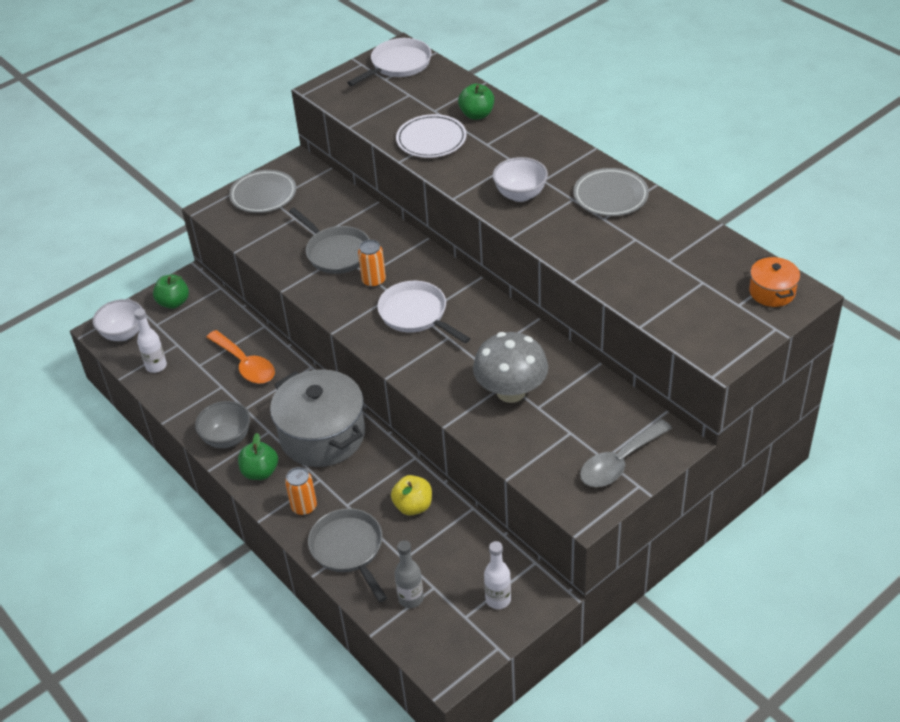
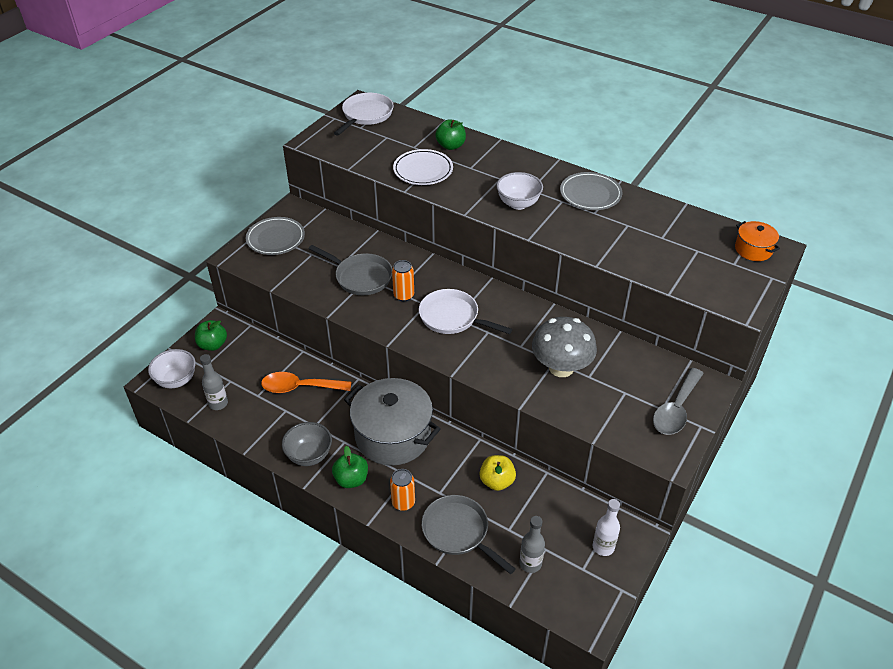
camera: 20 degrees left, 0 degrees up
(156, 366) = (218, 403): white bottle -> grey bottle
(245, 364) = (299, 387): orange spoon -> orange spoon turned 150 degrees clockwise

